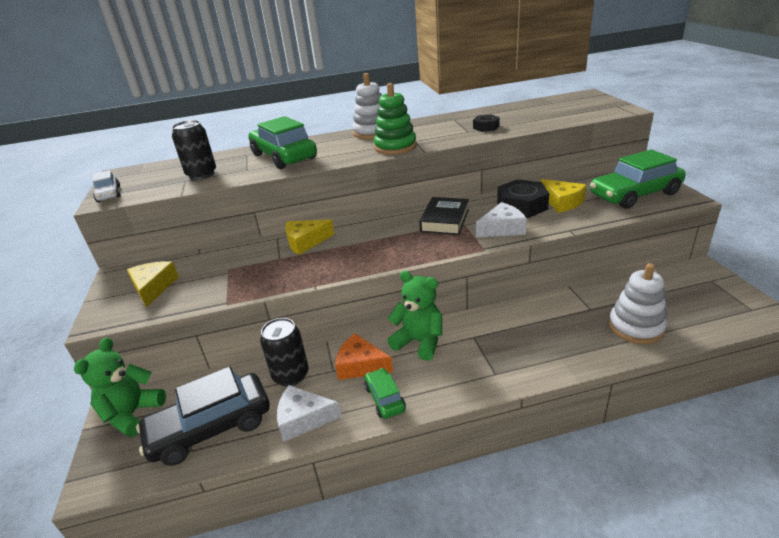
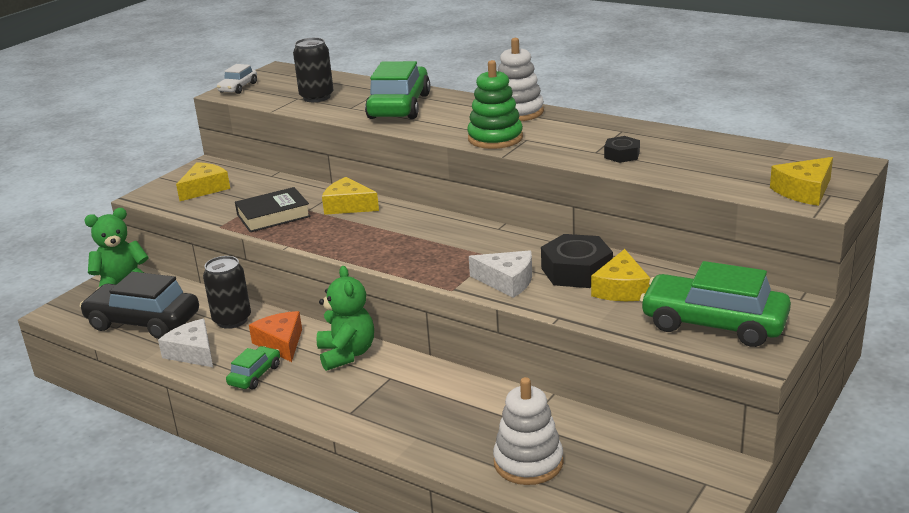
camera: 45 degrees right, 5 degrees down
(445, 220) = (481, 246): black book -> black book (273, 215)
(604, 108) = (804, 191): none -> yellow cheese

